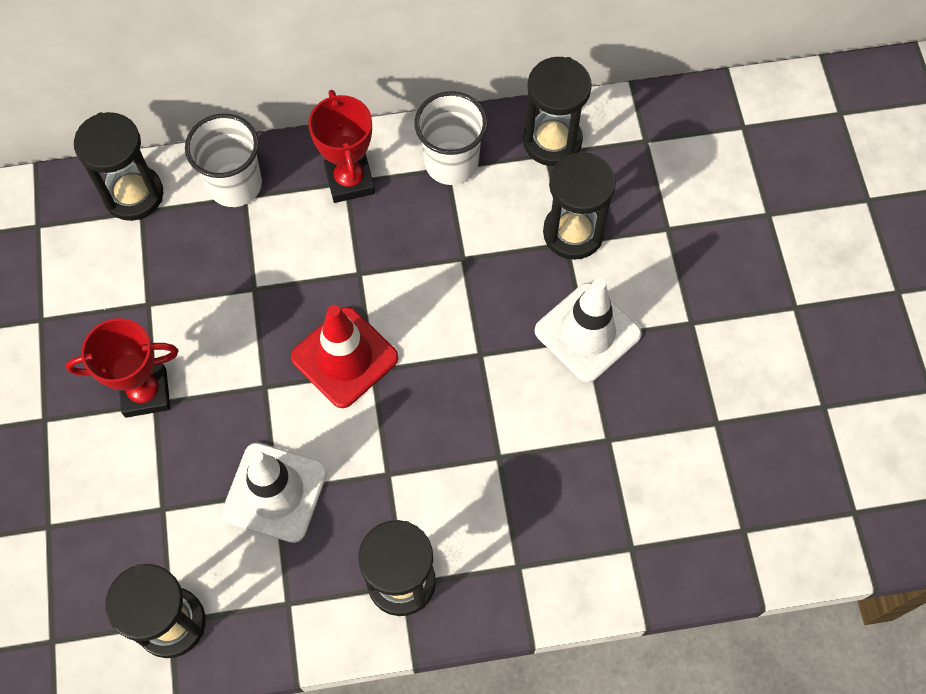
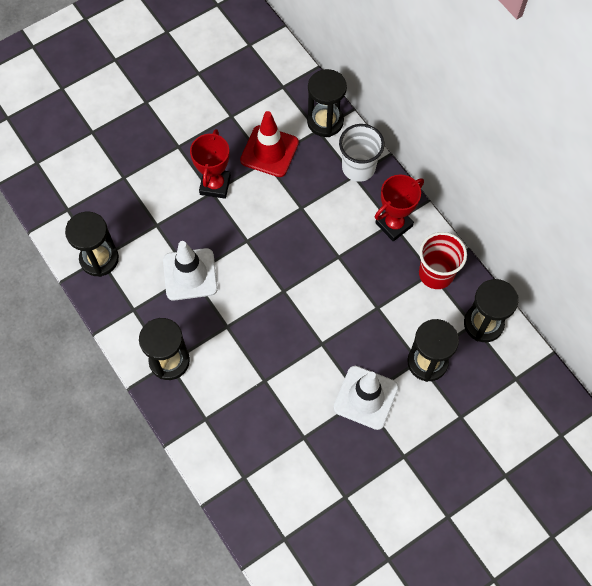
camera: 65 degrees right, 0 degrees up
(145, 393) = (215, 185): red trophy -> red trophy turned 45 degrees clockwise
(344, 357) = (284, 273): red traffic cone -> red traffic cone (269, 151)
(451, 163) = (436, 273): white cup -> red cup

